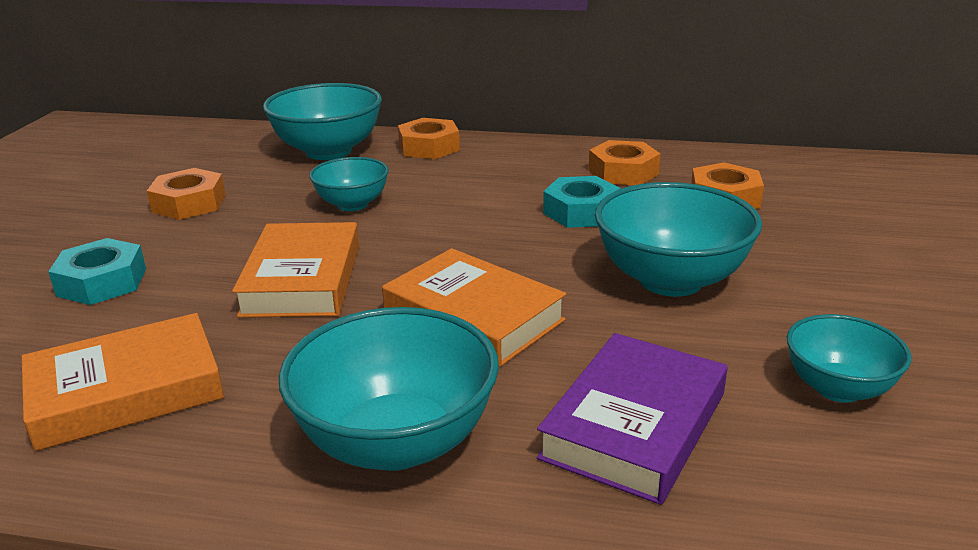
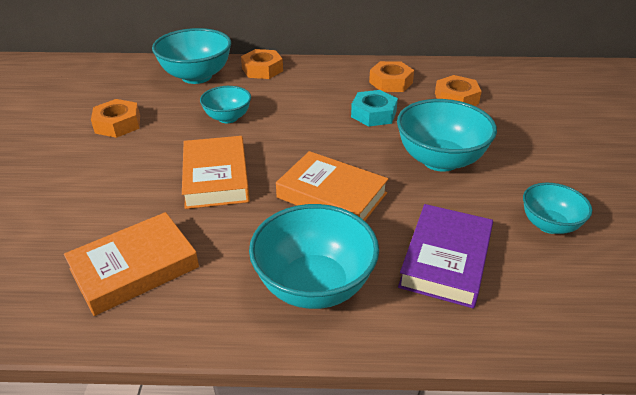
camera: 10 degrees left, 10 degrees up
(102, 282) = (84, 190): turquoise nut -> none

